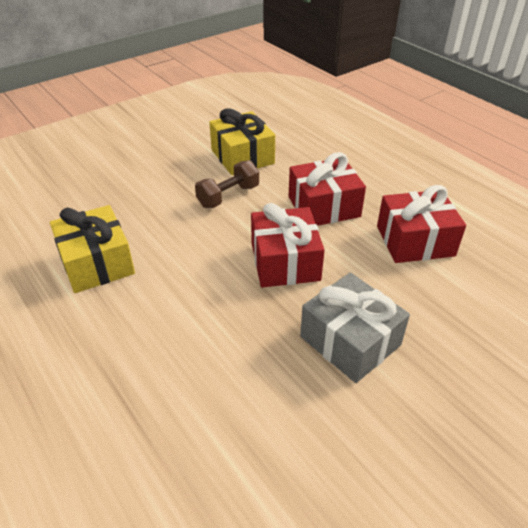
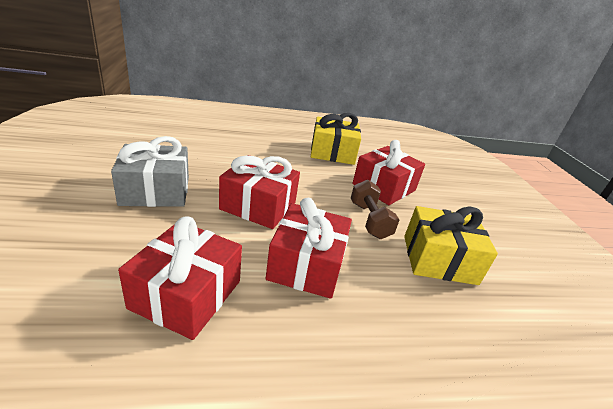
camera: 115 degrees right, 10 degrees down
(153, 203) = (384, 187): none -> red gift

